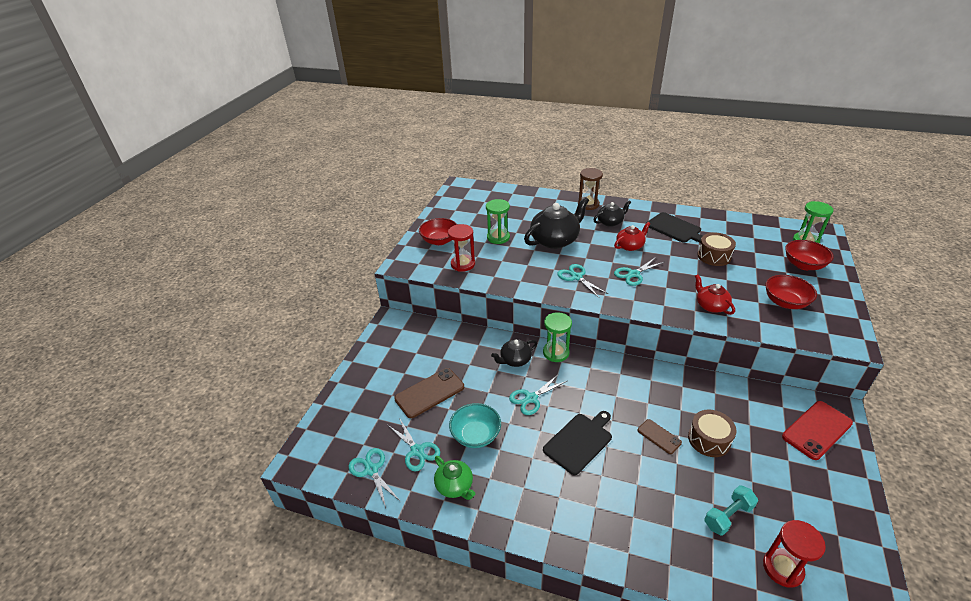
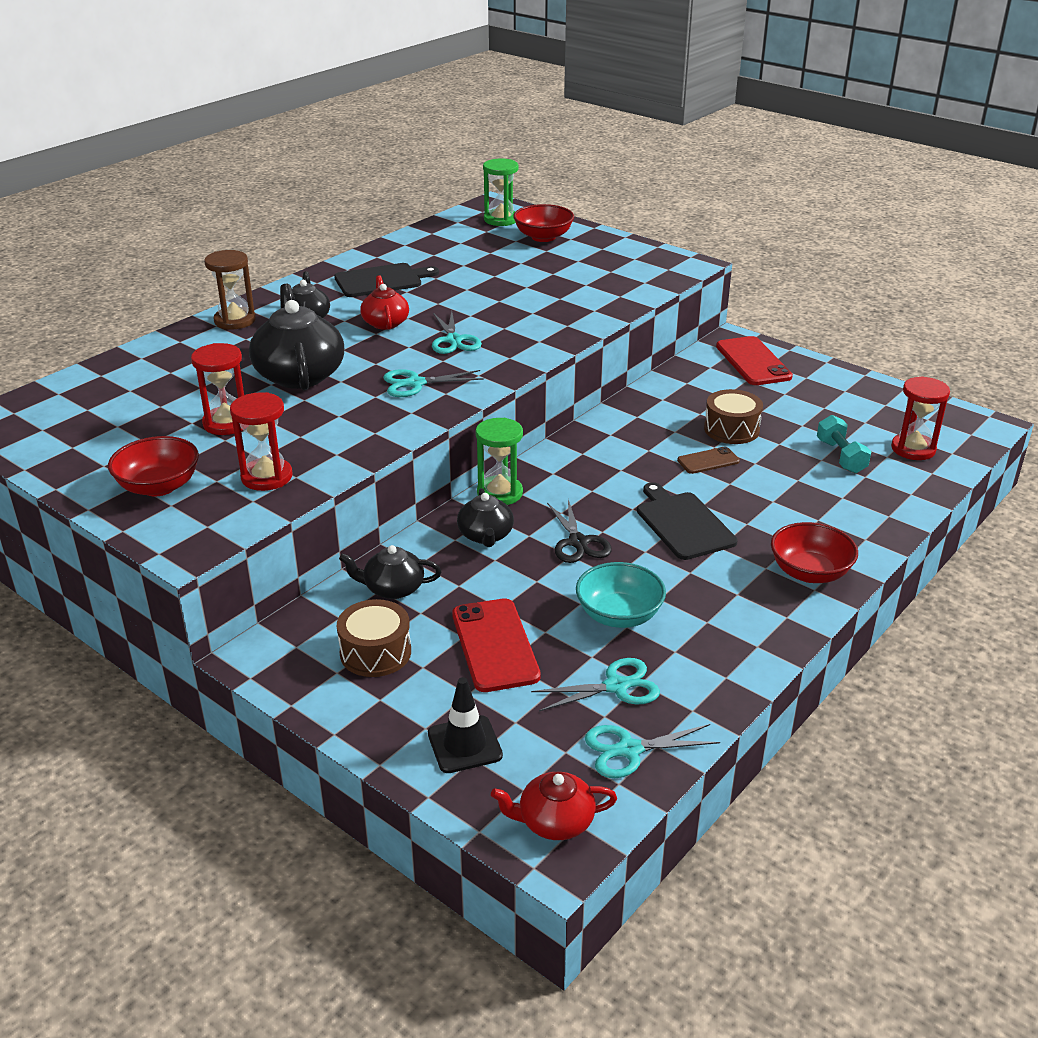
camera: 70 degrees left, 5 degrees down
(357, 405) = (464, 744): none -> black traffic cone
(429, 393) = (495, 645): brown phone -> red phone
(455, 343) = (392, 588): none -> black teapot
(455, 486) = (705, 659): green teapot -> none
(498, 237) = (227, 423): green hourglass -> red hourglass
(531, 398) = (578, 542): turquoise scissors -> black scissors
(711, 306) = (567, 313): red teapot -> red teapot (554, 821)
(714, 256) = (472, 278): brown drum -> brown drum (375, 652)
(785, 302) = (599, 271): red bowl -> red bowl (809, 572)

